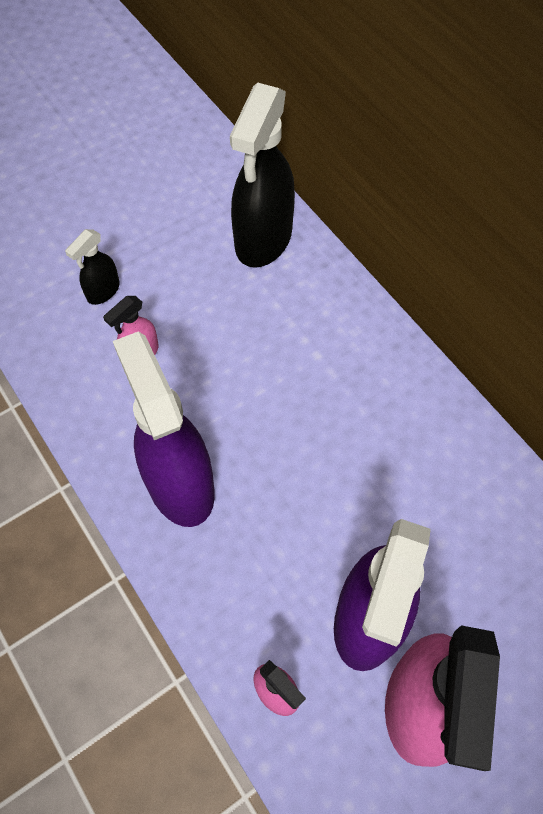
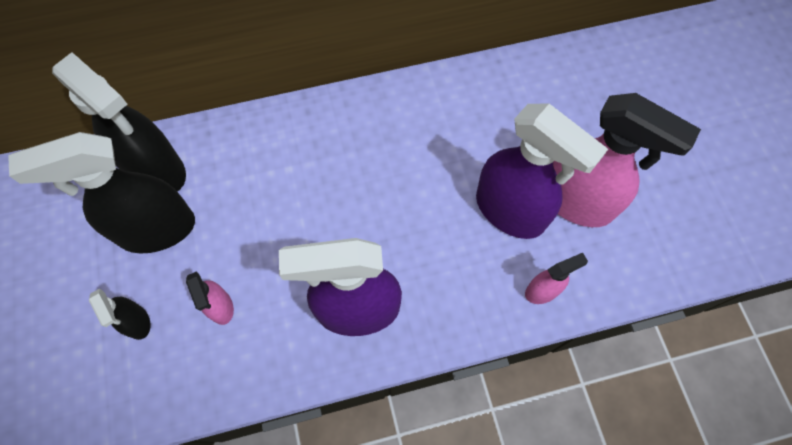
camera: 70 degrees left, 5 degrees up
(200, 266) = (156, 230): none -> black spray bottle

